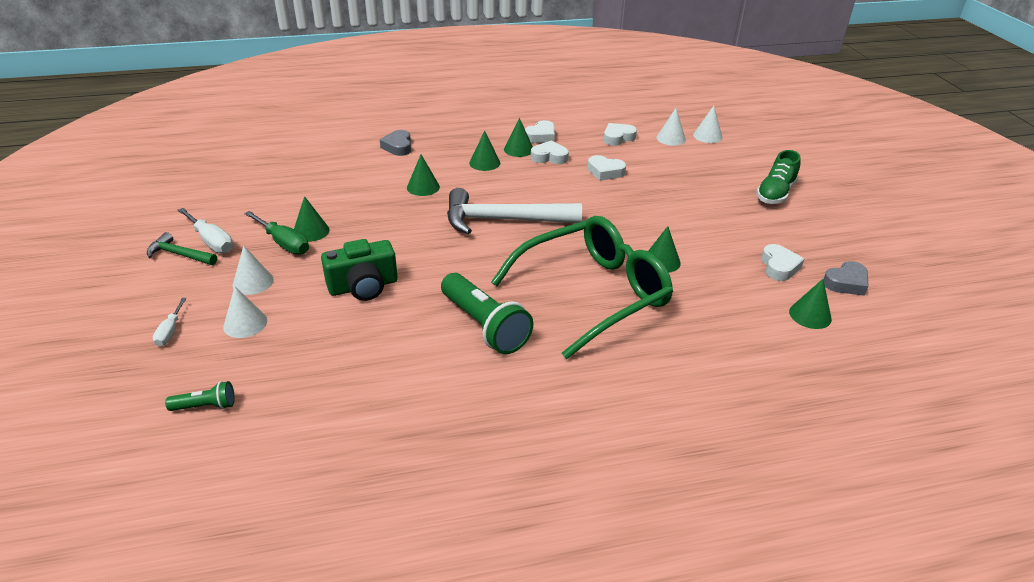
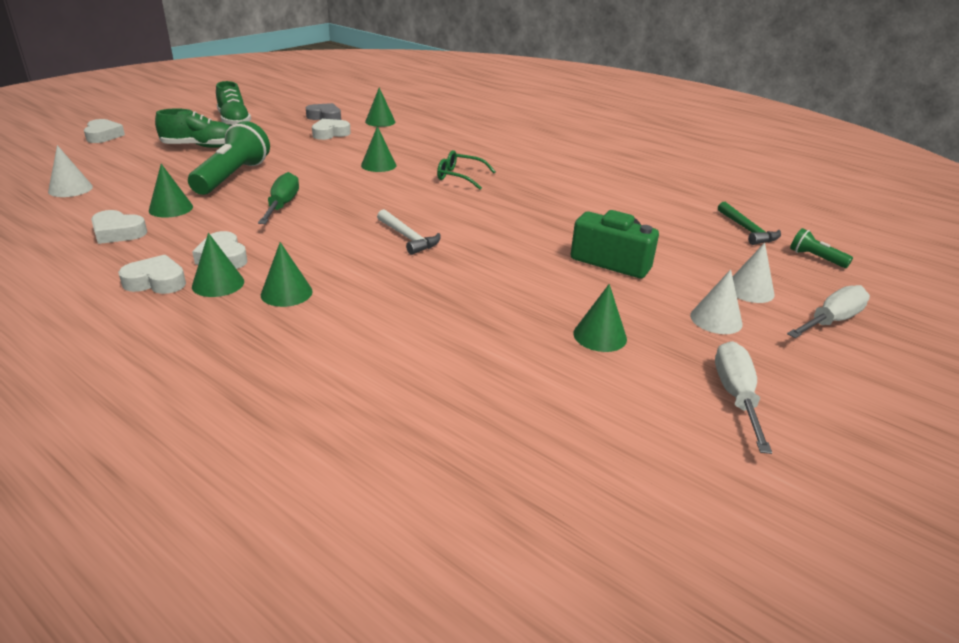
camera: 130 degrees left, 5 degrees down
(170, 331) = (831, 321): white screwdriver -> white screwdriver, size x1.62
(179, 254) = (790, 402): green hammer -> green hammer (747, 230)
(284, 243) = (645, 340): green screwdriver -> green screwdriver (282, 205)
(398, 147) = (310, 387): grey heart -> none
(423, 187) = (404, 309): green cone -> green cone (171, 208)
(484, 326) = (560, 199): green flashlight -> green flashlight (232, 176)
(503, 220) = (408, 238): white hammer -> white hammer, size x0.51
(593, 294) = (460, 177): green glasses -> green glasses, size x0.41
(605, 172) = (231, 218): white heart -> white heart (103, 136)
(671, 138) = (94, 205): white cone -> none
(851, 226) = (234, 121): none -> green shoe

